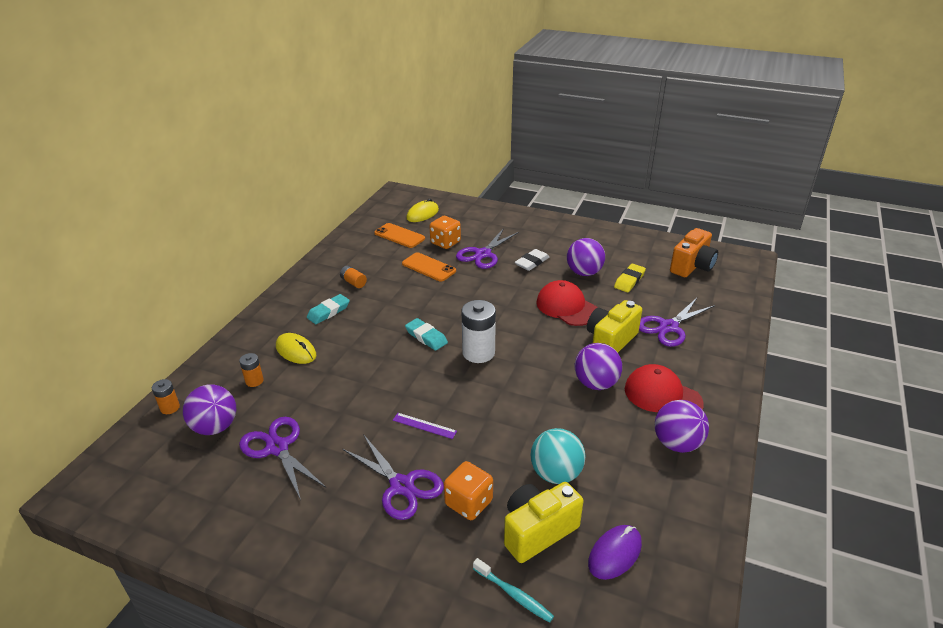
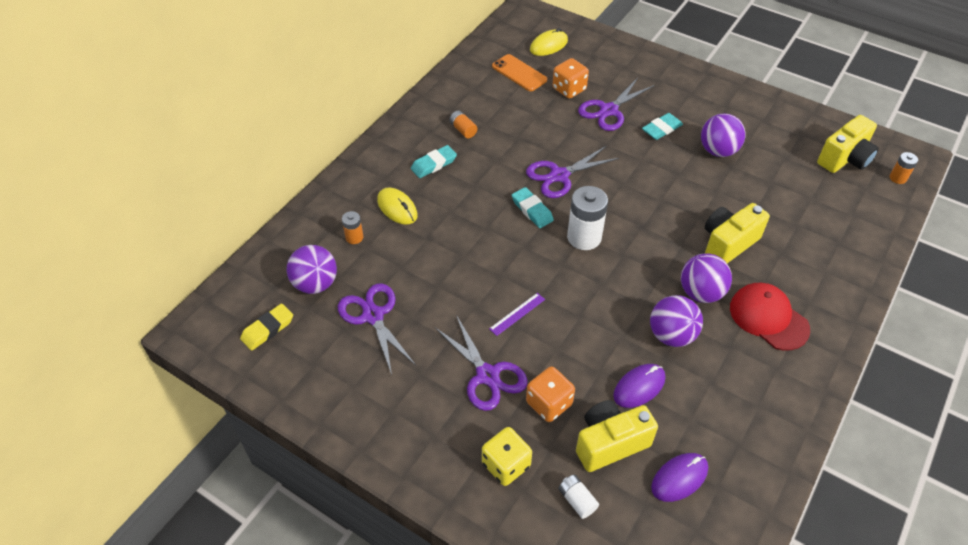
camera: 10 degrees right, 15 degrees up
(170, 408) = (273, 256): orange battery -> orange battery (898, 178)
(424, 425) = (517, 314): purple ruler -> purple ruler turned 75 degrees counterclockwise
(428, 267) = (546, 120): orange phone -> none
(433, 571) = (506, 465): none -> yellow dice
(514, 595) = (577, 500): turquoise toothbrush -> white battery
(532, 262) = (661, 129): white eraser -> turquoise eraser
(556, 473) = (639, 387): turquoise ball -> purple mouse
(566, 307) = (689, 193): red cap -> none
(629, 280) = (767, 168): yellow eraser -> yellow eraser (267, 329)
(668, 327) = (796, 235): purple scissors -> purple scissors (559, 176)
(677, 443) = (769, 374): purple ball -> purple ball (671, 335)
(692, 266) = (845, 159): orange camera -> yellow camera

